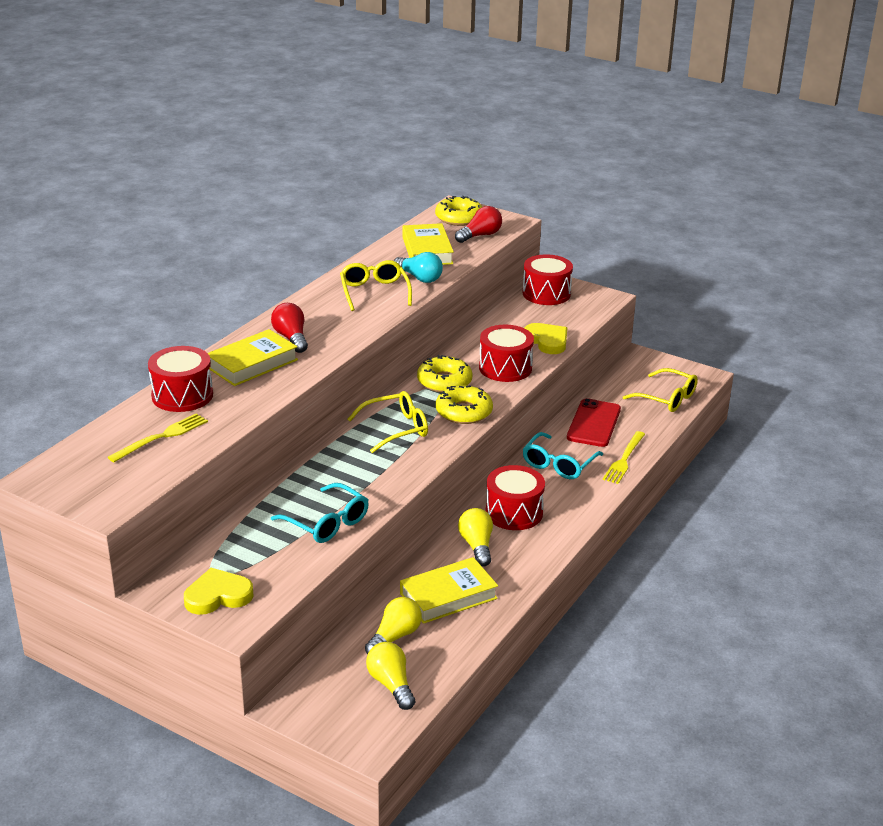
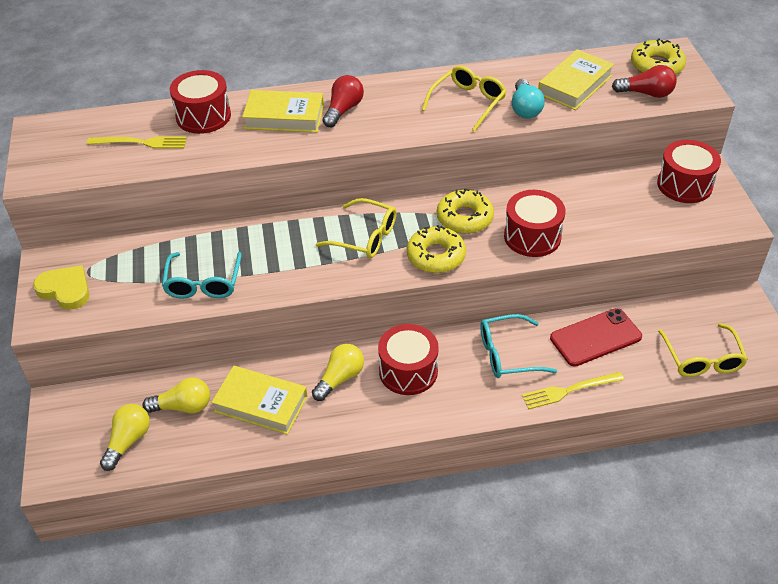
camera: 50 degrees right, 15 degrees up
(547, 341) = (609, 233): yellow heart -> none

